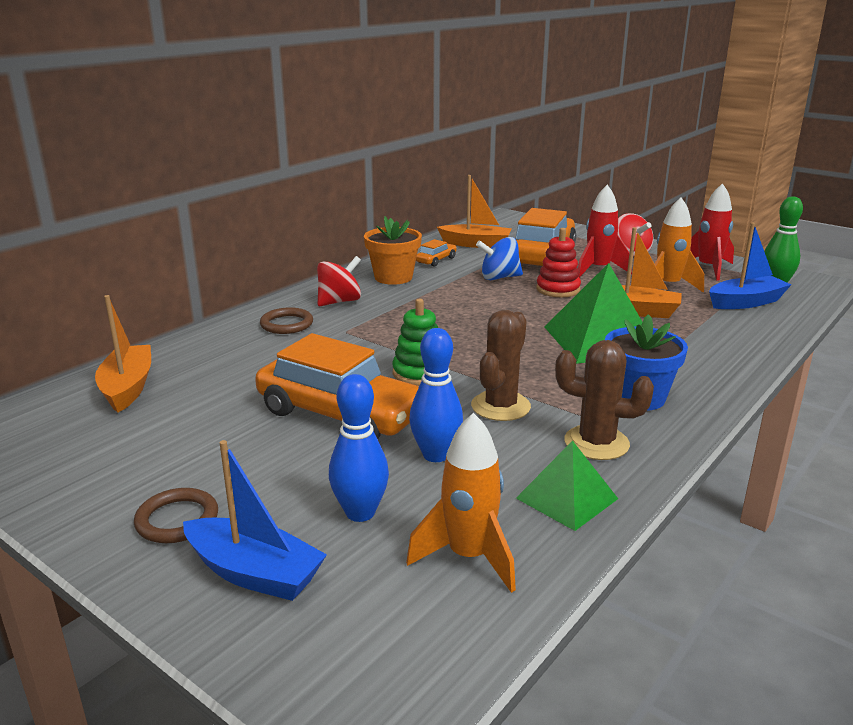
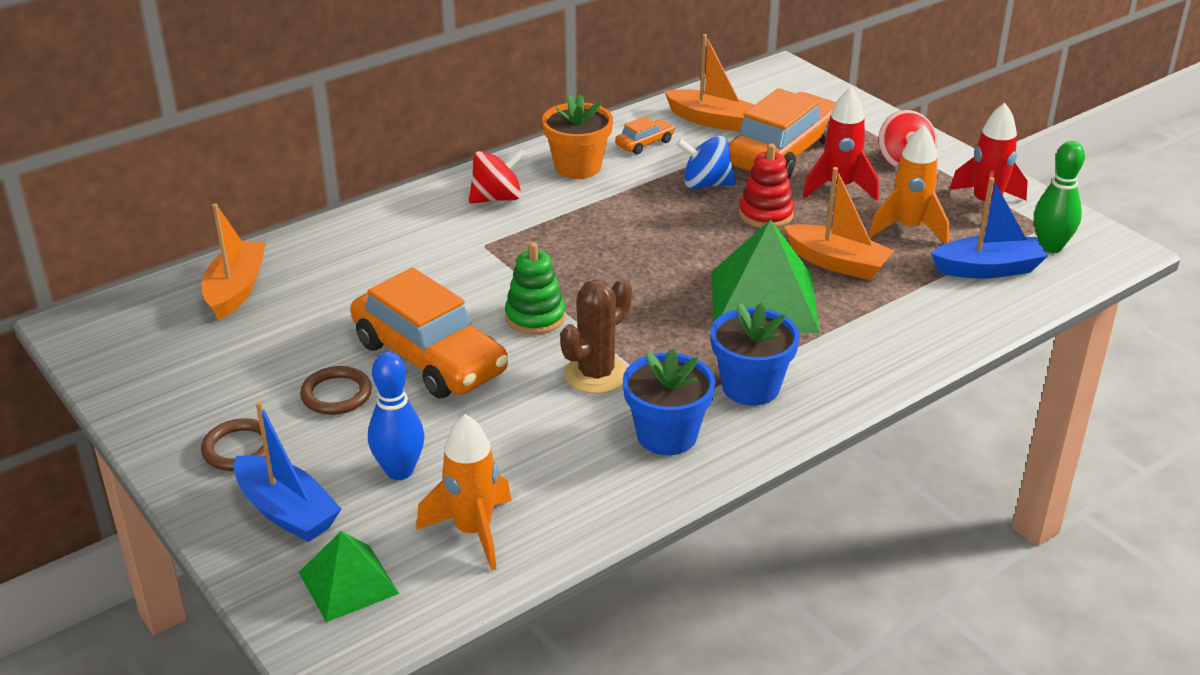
camera: 15 degrees right, 10 degrees up
(286, 324) = (425, 225): brown ring -> brown ring (336, 394)
(436, 455) = (499, 421): blue bowling pin -> none
(567, 498) = (597, 491): green pyramid -> green pyramid (348, 583)
(596, 443) = (667, 435): brown cactus -> blue flower pot

